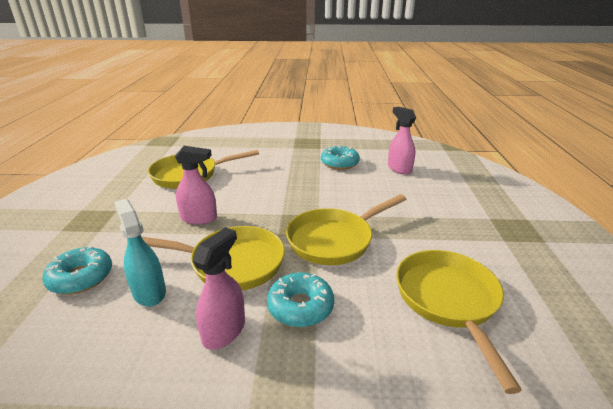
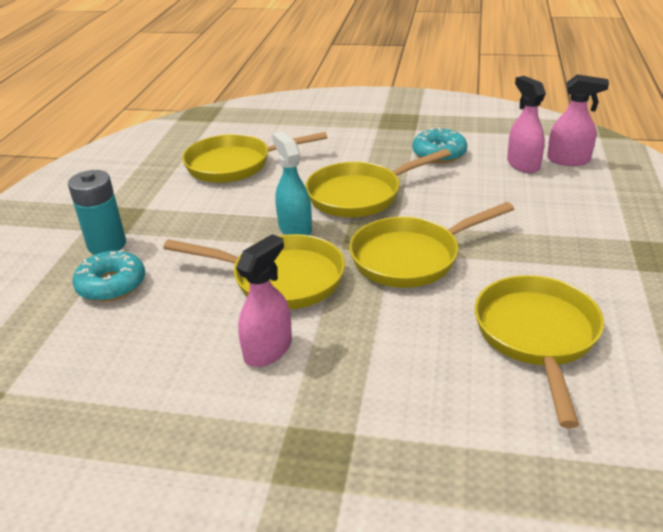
camera: 10 degrees right, 5 degrees up
(80, 242) = (107, 245): none -> turquoise battery
(149, 292) = (187, 305): turquoise spray bottle -> turquoise spray bottle (295, 228)
(199, 218) = (245, 222): pink spray bottle -> pink spray bottle (568, 160)
(287, 194) = (360, 195): none -> yellow pan
(300, 306) = (356, 331): turquoise donut -> none

